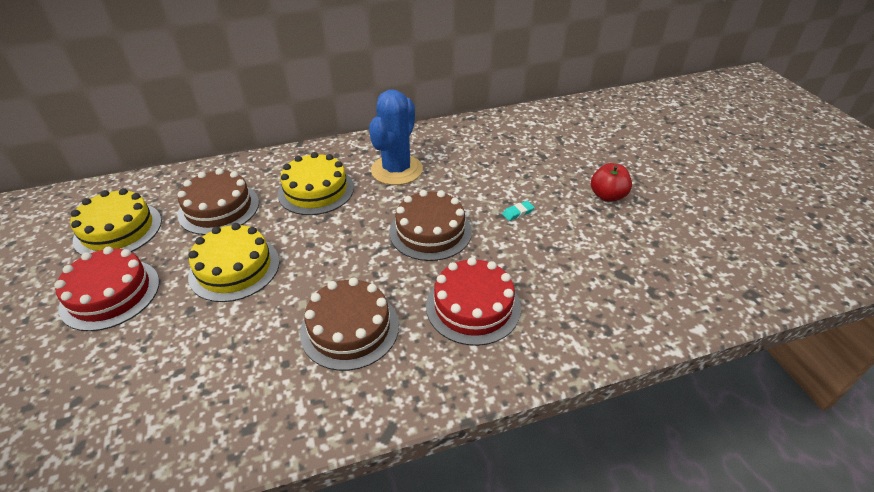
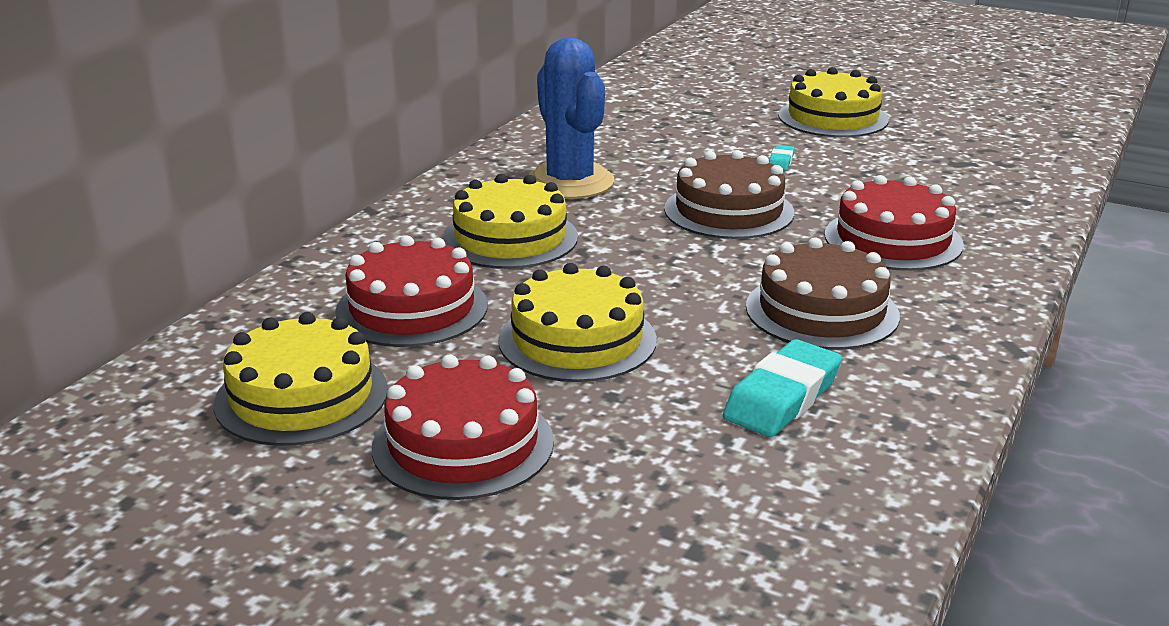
camera: 45 degrees left, 15 degrees down
(219, 208) = (412, 308): brown cake -> red cake
(236, 368) = (782, 398): none -> turquoise eraser
(607, 196) = (833, 117): red apple -> yellow cake

